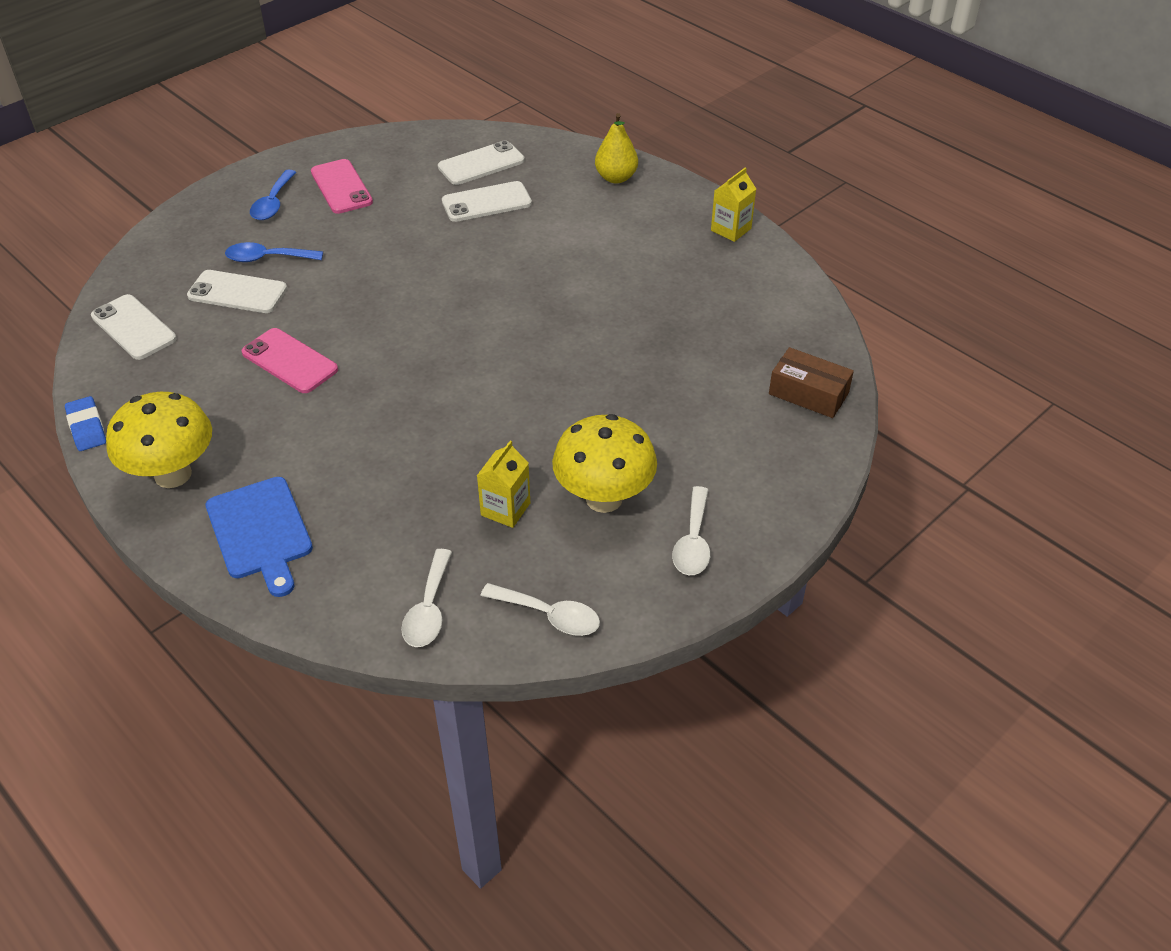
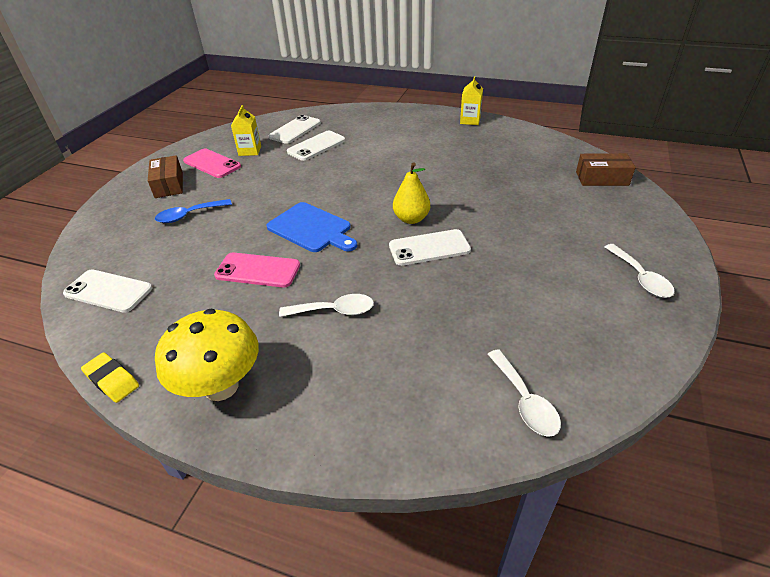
camera: 25 degrees left, 5 degrees down
(87, 427) = (112, 380): blue eraser -> yellow eraser
(237, 292) = (181, 242): white phone -> white phone (429, 248)
(260, 532) = (335, 401): blue cutting board -> blue cutting board (311, 228)
(273, 203) = (169, 185): blue spoon -> brown box
(505, 509) = (504, 306): yellow carton -> yellow carton (250, 151)
(549, 615) = (611, 365): white spoon -> white spoon (334, 311)
(604, 498) = (558, 274): yellow mushroom -> none
(616, 178) = (382, 116): yellow pear -> yellow pear (411, 219)

